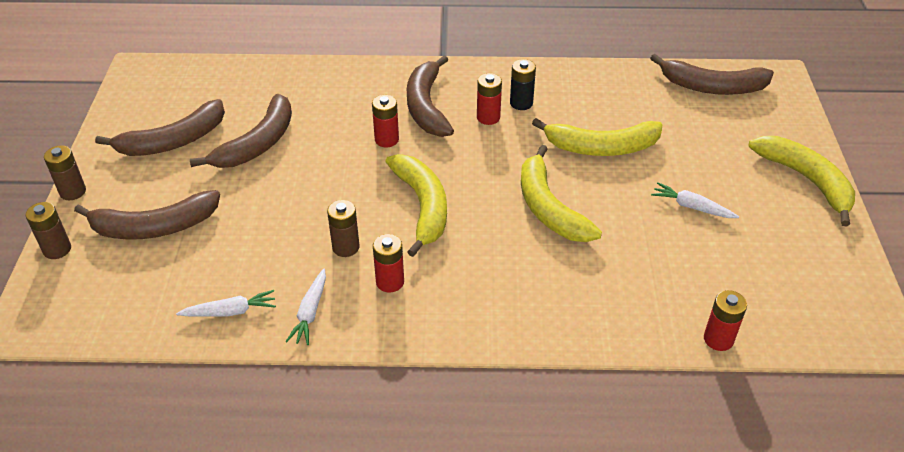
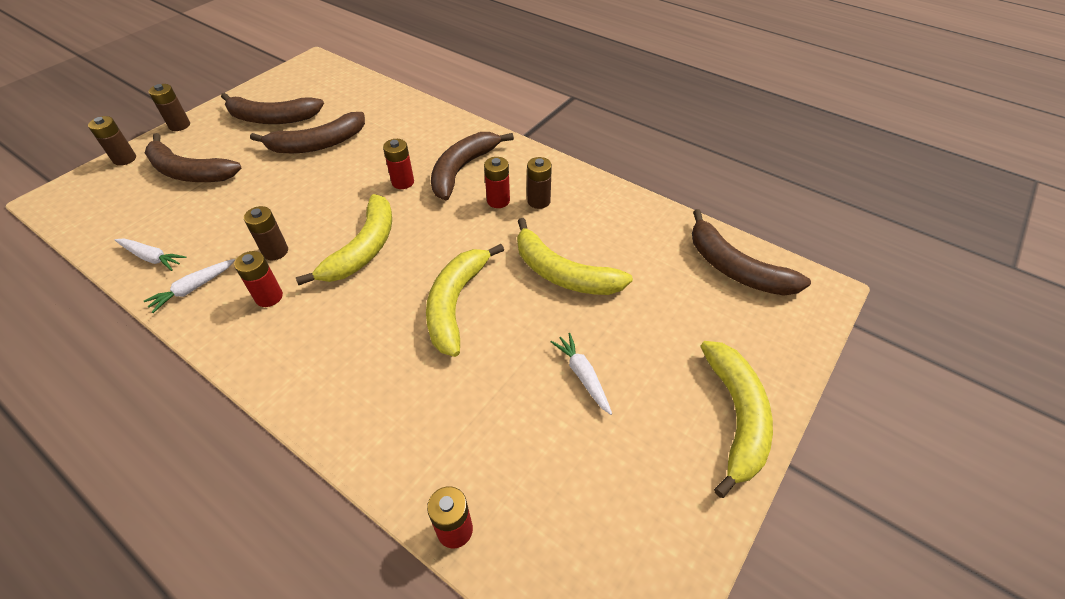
camera: 35 degrees right, 5 degrees up
(521, 103) = (538, 201): black battery -> brown battery

